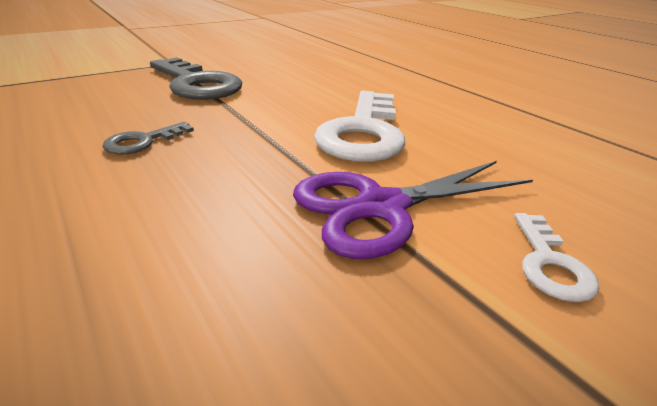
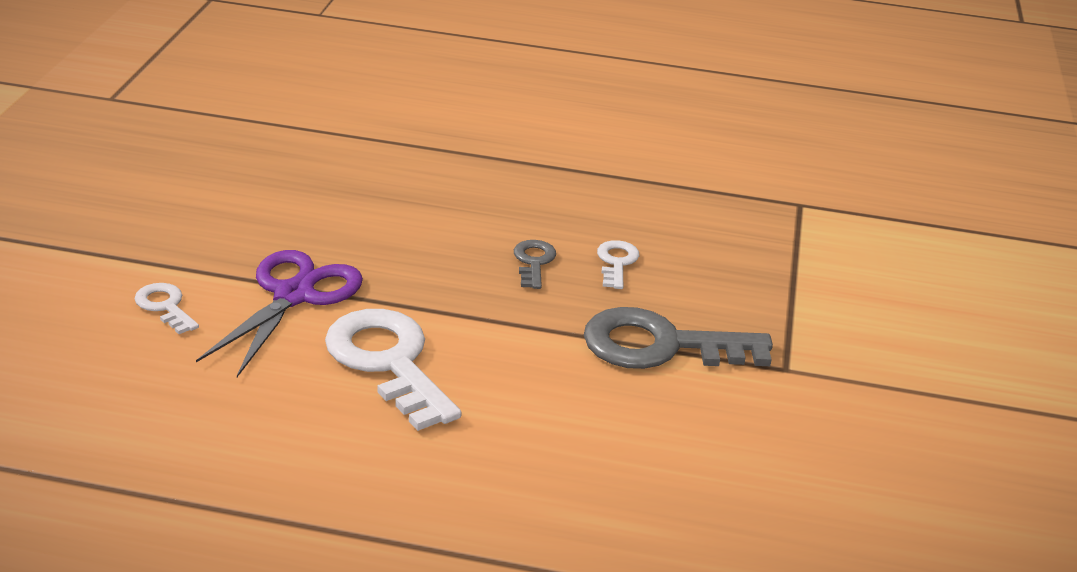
camera: 135 degrees right, 0 degrees up
(100, 118) = (616, 262): none -> white key

